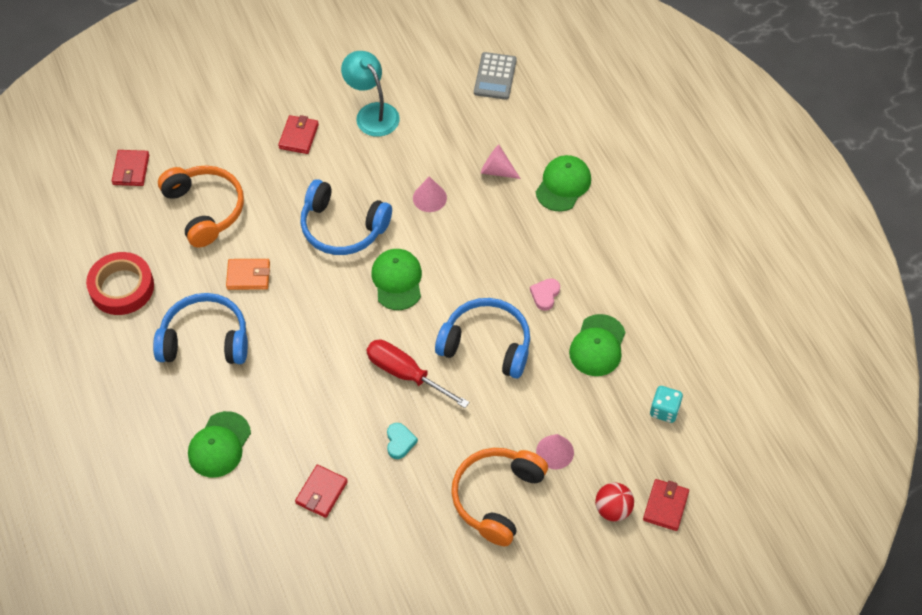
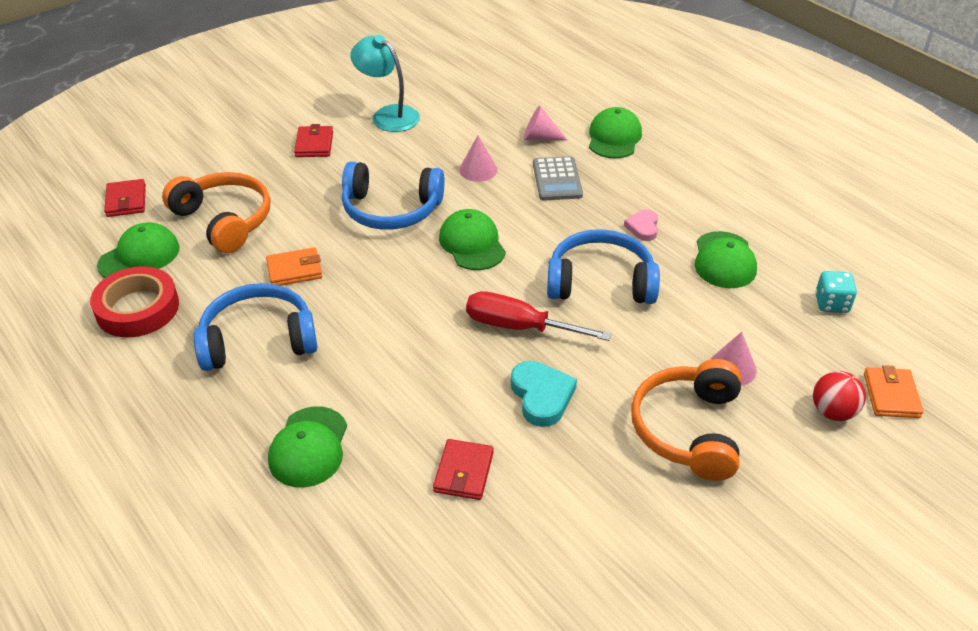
camera: 15 degrees left, 15 degrees down
(132, 234) = (139, 256): none -> green cap
(400, 442) = (541, 396): turquoise heart -> turquoise heart, size x1.59
(495, 76) = (504, 71): grey calculator -> grey calculator (557, 179)
(665, 506) = (891, 395): red wallet -> orange wallet

